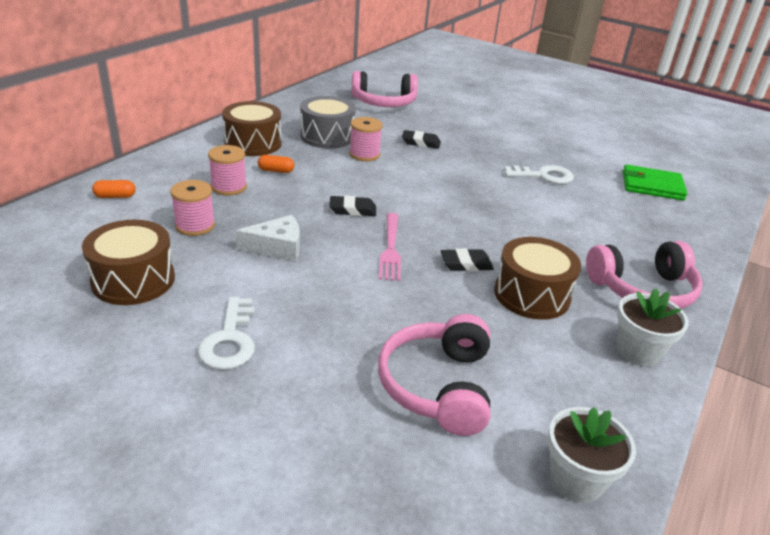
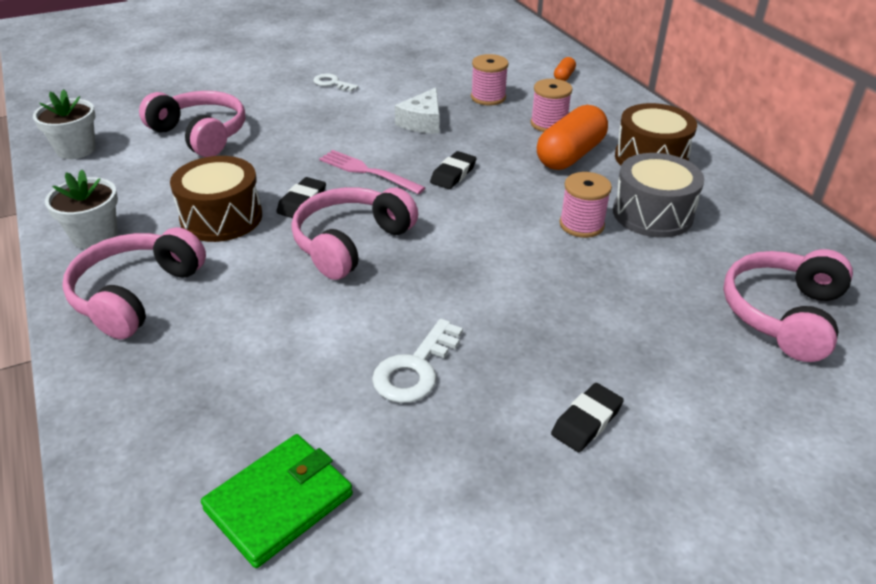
camera: 125 degrees right, 5 degrees up
(133, 280) = (432, 67): brown drum -> none
(230, 340) = (332, 83): white key -> white key, size x0.66
(276, 171) = (570, 155): orange capsule -> orange capsule, size x2.23
(421, 143) = (597, 289): black eraser -> black eraser (586, 421)
(482, 225) = (351, 243): none -> pink headphones

